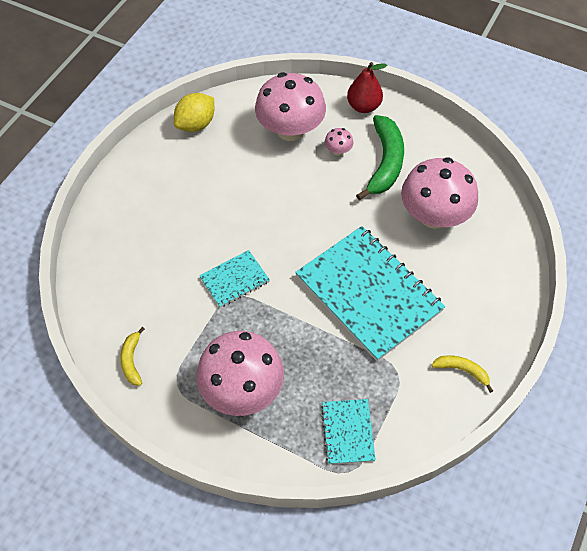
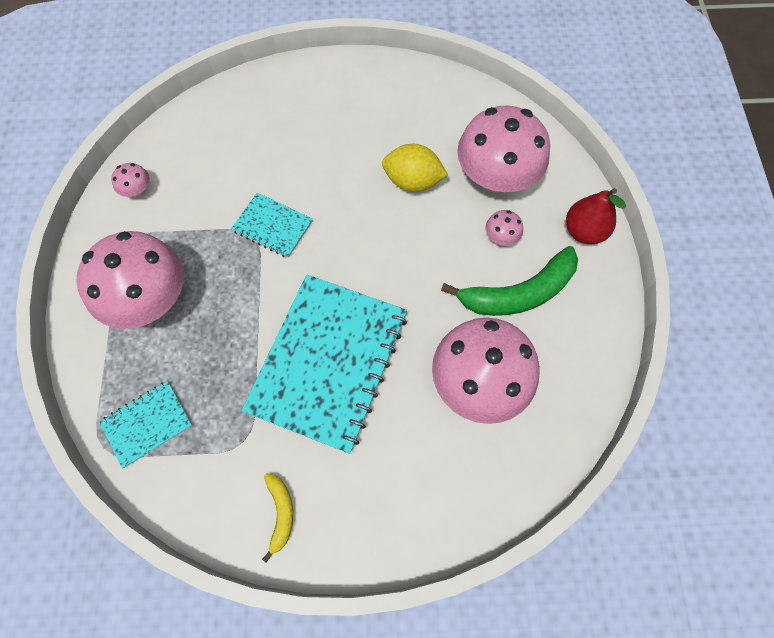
camera: 60 degrees right, 10 degrees up
(132, 360) = (138, 190): yellow banana -> pink mushroom
(196, 124) = (440, 93): yellow lemon -> yellow lemon (412, 181)

